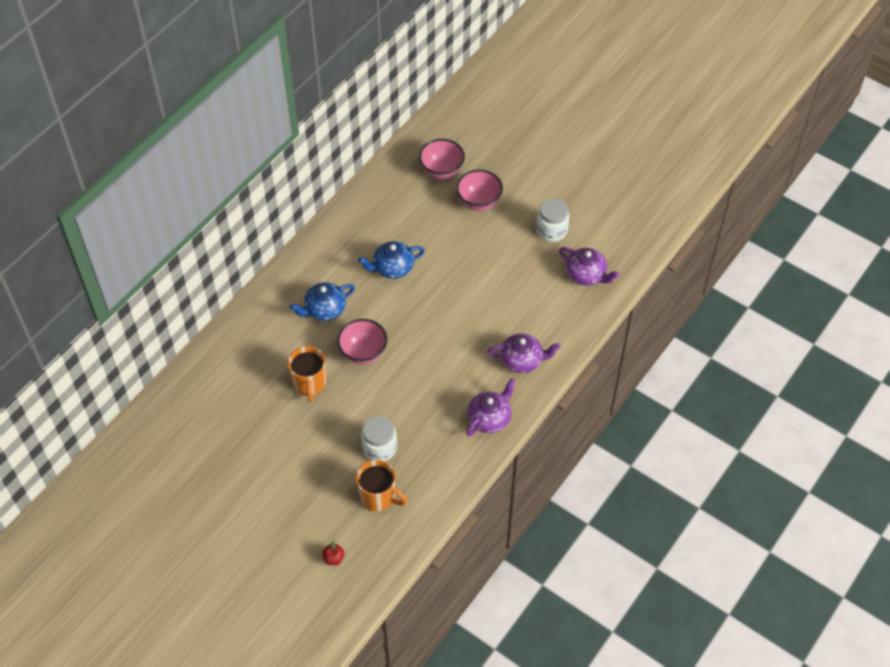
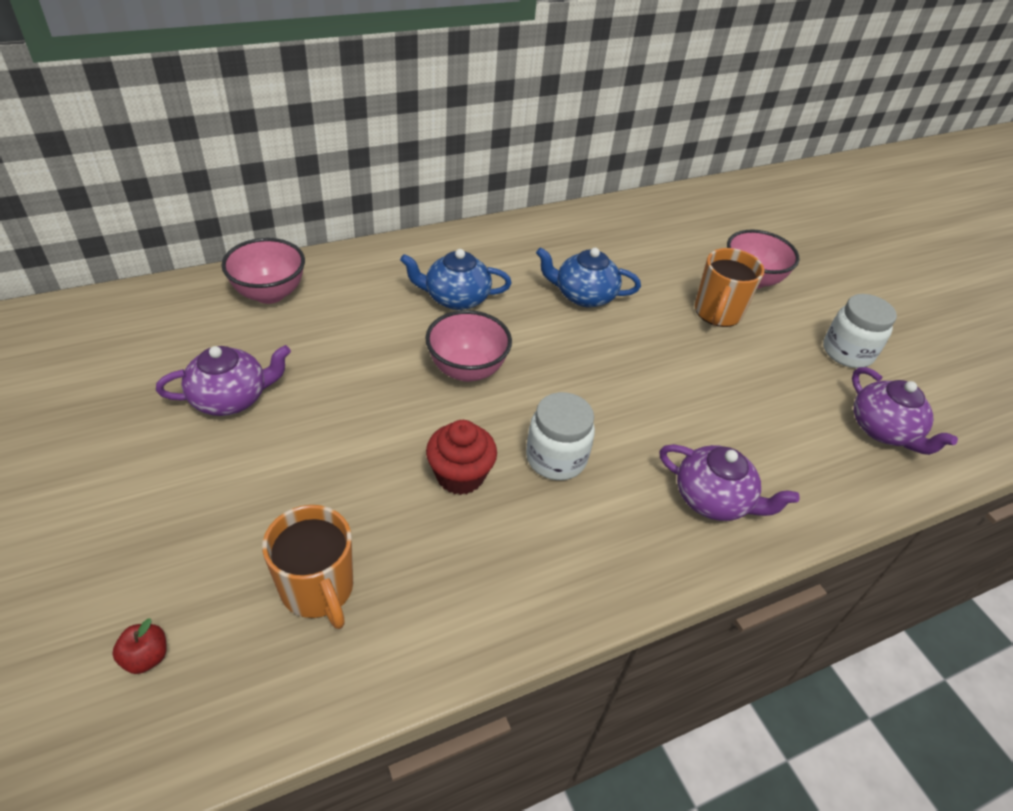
camera: 25 degrees right, 10 degrees down
(309, 383) = (359, 369): orange mug -> orange mug (717, 313)
(379, 448) = (385, 509): white jar -> white jar (556, 458)
(401, 413) = (460, 475): none -> red cupcake
(441, 171) = (717, 232): pink bowl -> pink bowl (269, 293)
(490, 418) = (604, 562): purple teapot -> purple teapot (231, 398)

